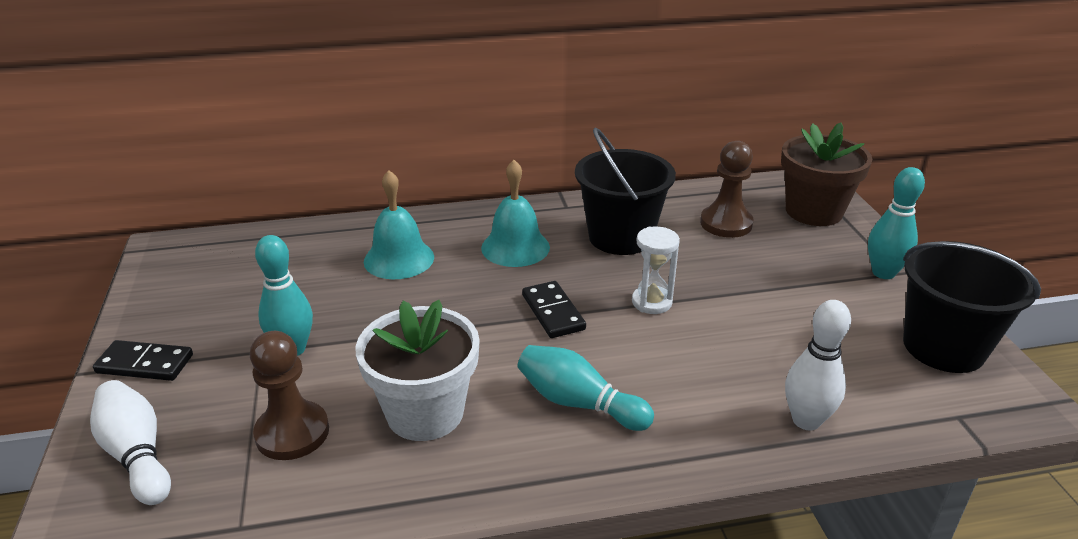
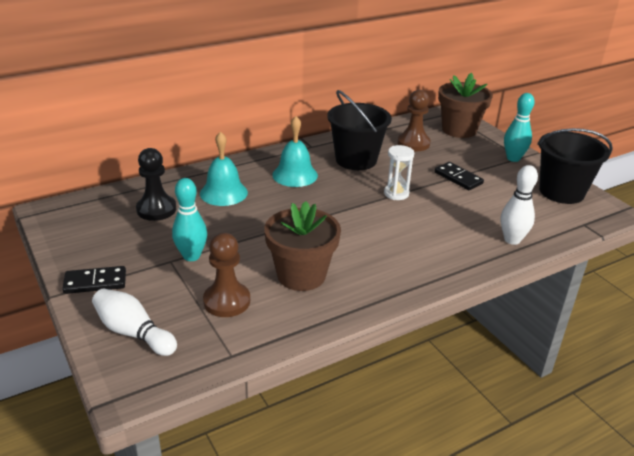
camera: 20 degrees left, 0 degrees up
(295, 269) = (156, 209): none -> black pawn
(425, 413) = (301, 275): white flower pot -> brown flower pot
(553, 312) = (342, 208): black domino -> black domino (458, 178)
(579, 403) = (387, 253): turquoise bowling pin -> none

